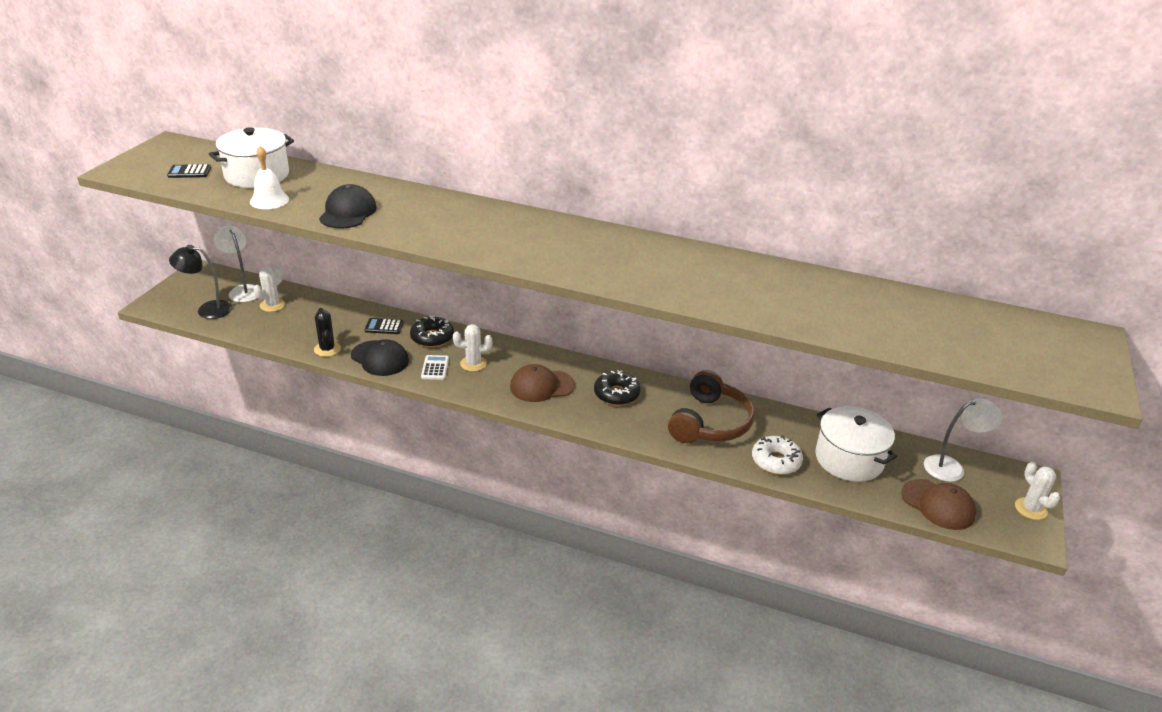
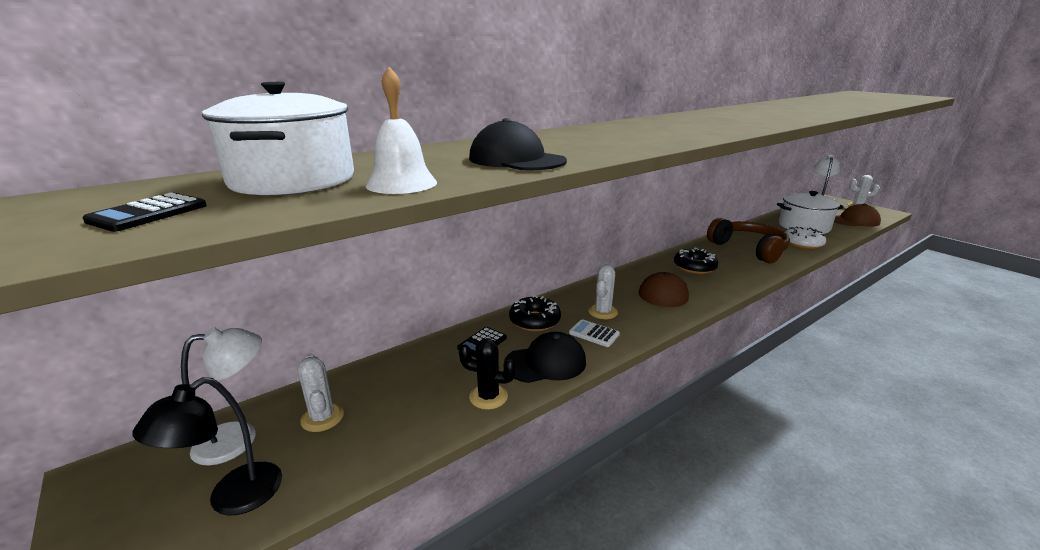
camera: 55 degrees left, 10 degrees down
(242, 290) = (239, 438): white lamp -> white lamp turned 150 degrees clockwise

